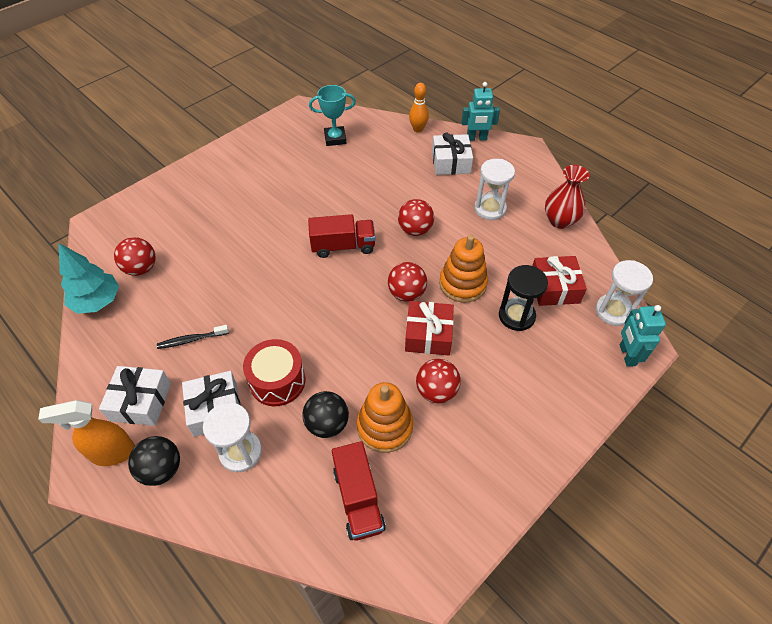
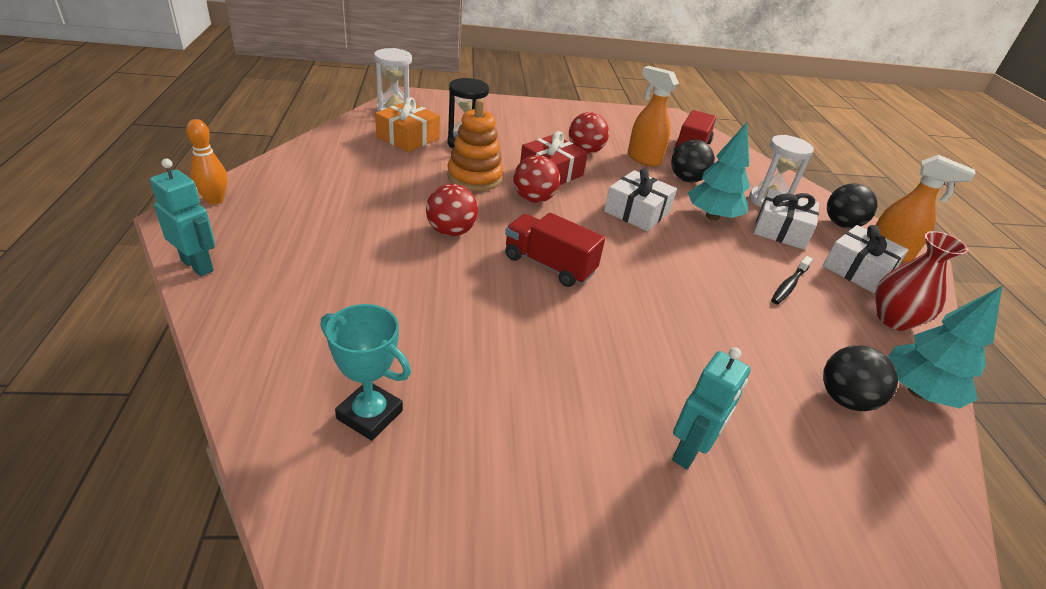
camera: 145 degrees left, 15 degrees down
(141, 268) = (844, 399): red ball -> black ball
(191, 340) = (789, 285): black toothbrush -> black toothbrush turned 105 degrees clockwise
(277, 381) = (712, 216): red drum -> turquoise tree
(385, 427) = (643, 159): orange stacking toy -> orange spray bottle
(418, 129) = (232, 333): orange bowling pin -> orange bowling pin (215, 200)
(451, 162) = (288, 262): white gift -> white gift (637, 212)
(490, 209) = (346, 200): white hourglass -> none
(554, 288) = (408, 138): red gift -> orange gift
(560, 221) = (309, 158): red vase -> red vase (893, 319)
(627, 355) = (430, 99): turquoise robot -> turquoise robot (689, 451)

